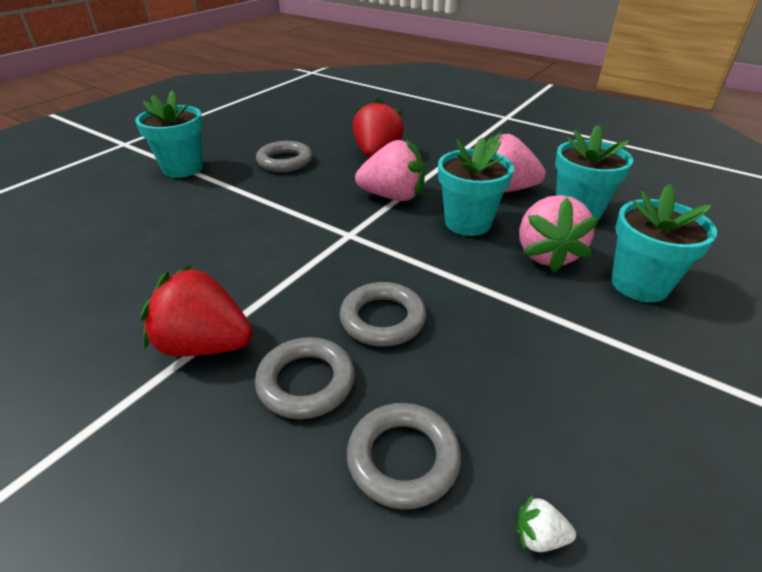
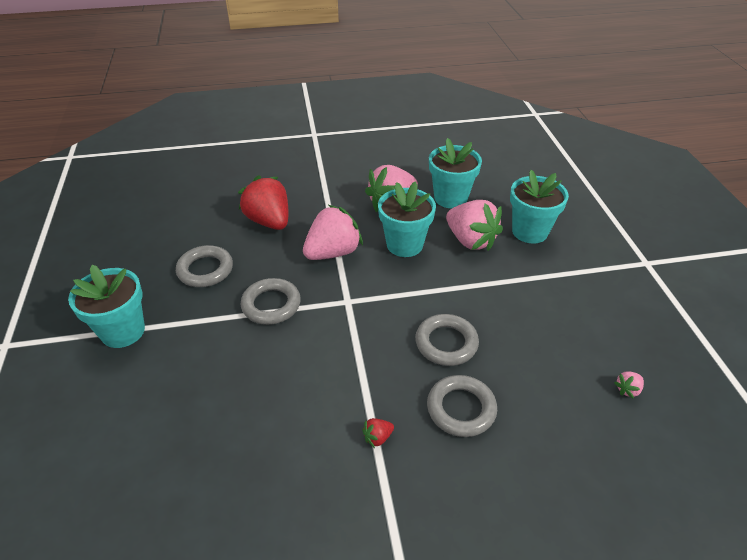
camera: 45 degrees left, 5 degrees up
(204, 345) = (377, 437): red strawberry -> red strawberry, size x0.40
(403, 458) = (549, 405): grey ring -> grey ring (271, 305)
(539, 536) = (627, 390): white strawberry -> pink strawberry

